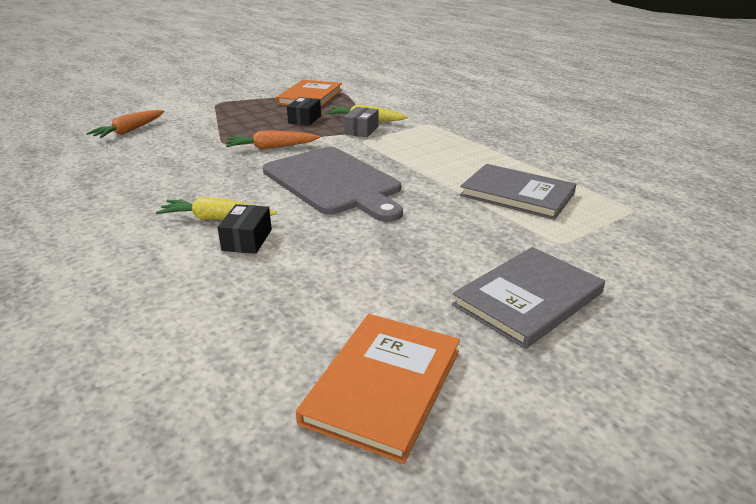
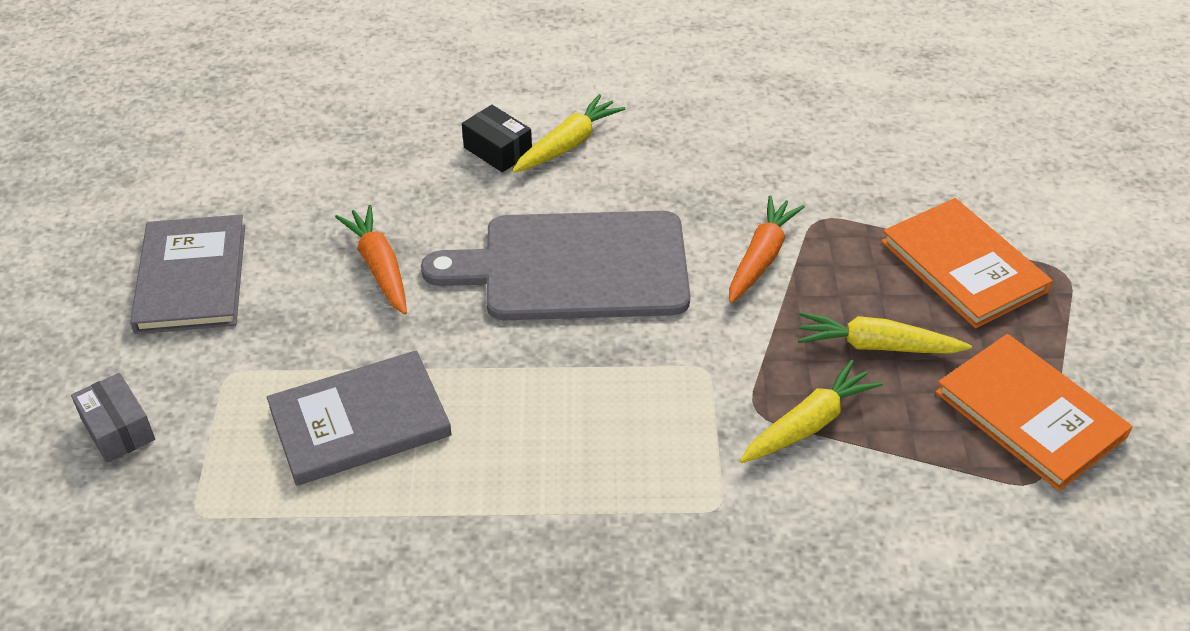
camera: 125 degrees right, 15 degrees up
(129, 131) = (957, 143): orange carrot -> orange carrot (379, 267)
(304, 119) = (876, 346): black box -> yellow carrot
(361, 130) = (758, 392): grey box -> grey box (118, 429)
(383, 385) = (215, 146): orange book -> orange book (963, 266)

